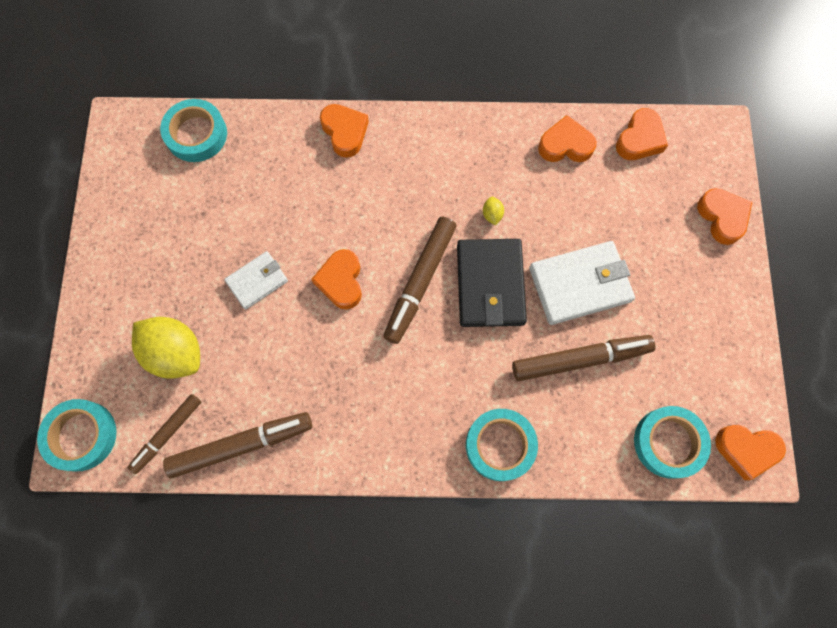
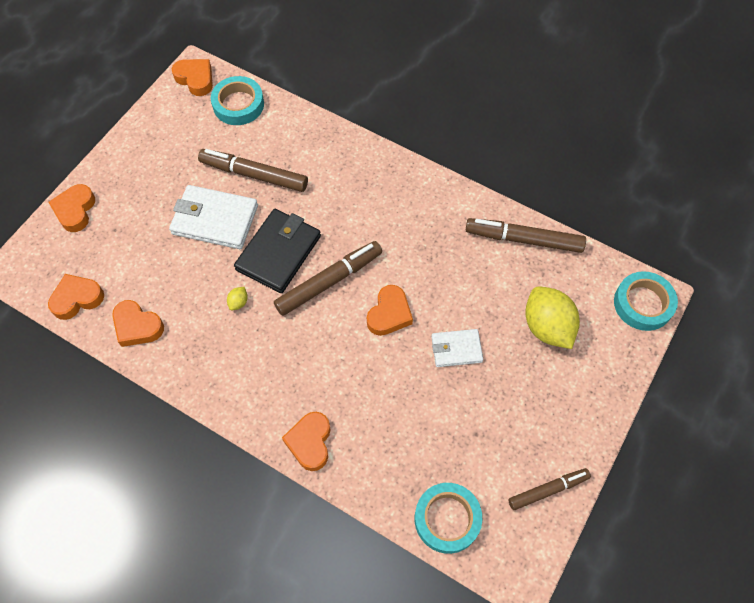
camera: 150 degrees left, 10 degrees down
(167, 434) = (576, 273): brown marker -> brown marker (548, 490)
(500, 445) = (345, 154): turquoise tape -> none

